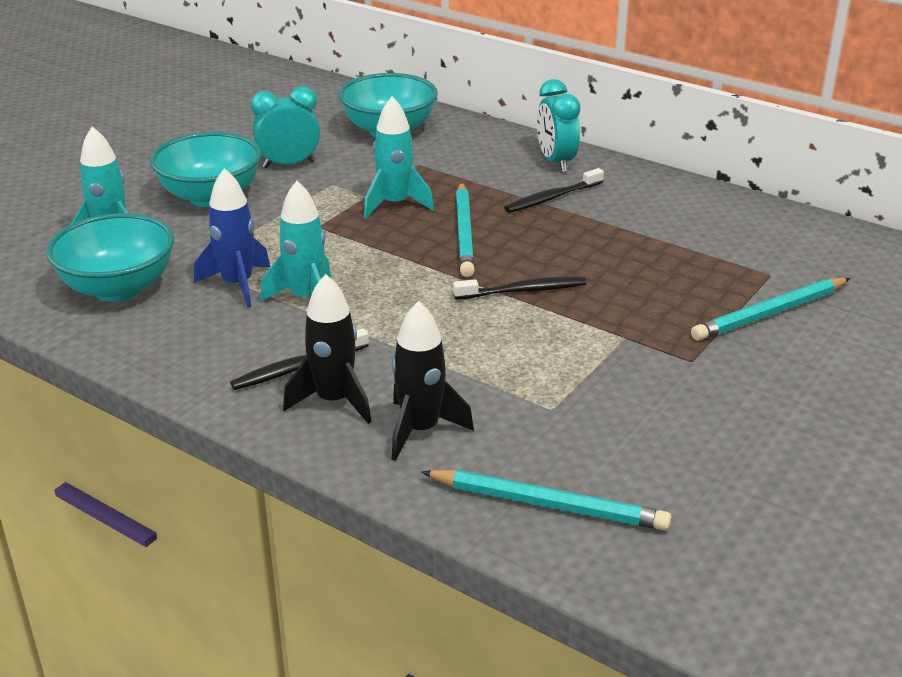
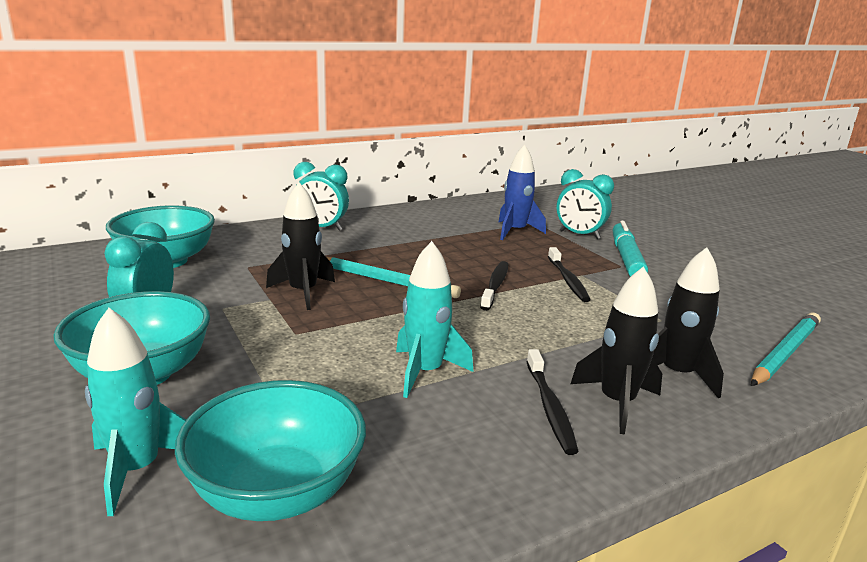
camera: 65 degrees left, 10 degrees down
(237, 285) = (360, 403): blue rocket -> blue rocket (515, 231)
(395, 204) = (303, 292): turquoise rocket -> black rocket
(552, 198) = (372, 243): black toothbrush -> black toothbrush (568, 280)
(727, 361) = (626, 258): none -> turquoise marker
(769, 313) = (579, 235): turquoise pencil -> turquoise clock

